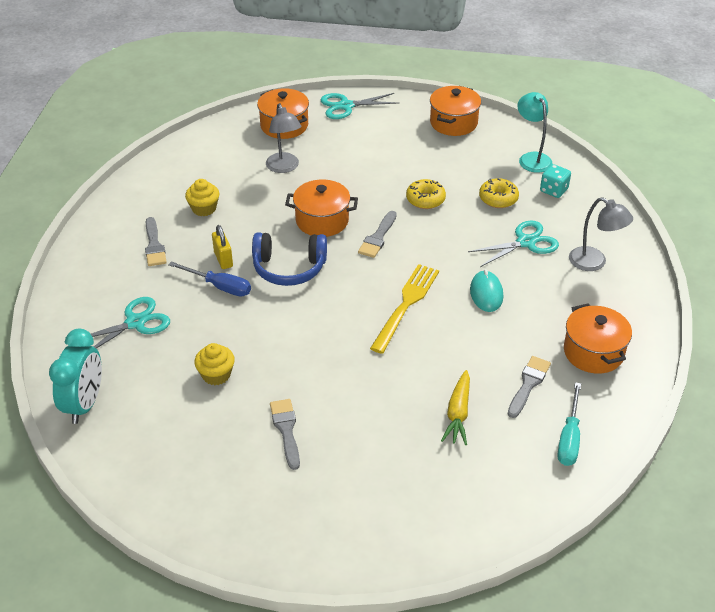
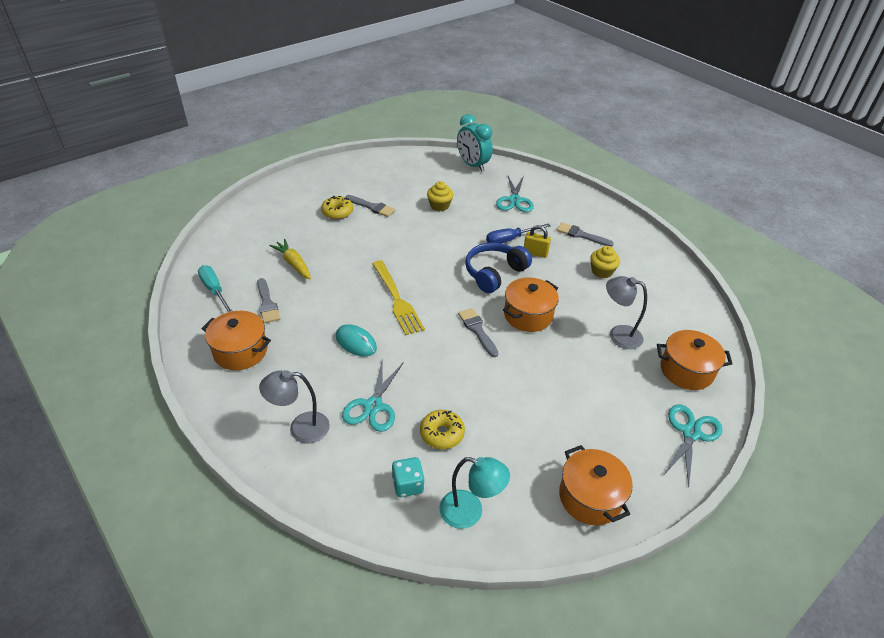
camera: 130 degrees right, 0 degrees up
(425, 199) = (492, 386): yellow donut -> yellow donut (337, 212)

